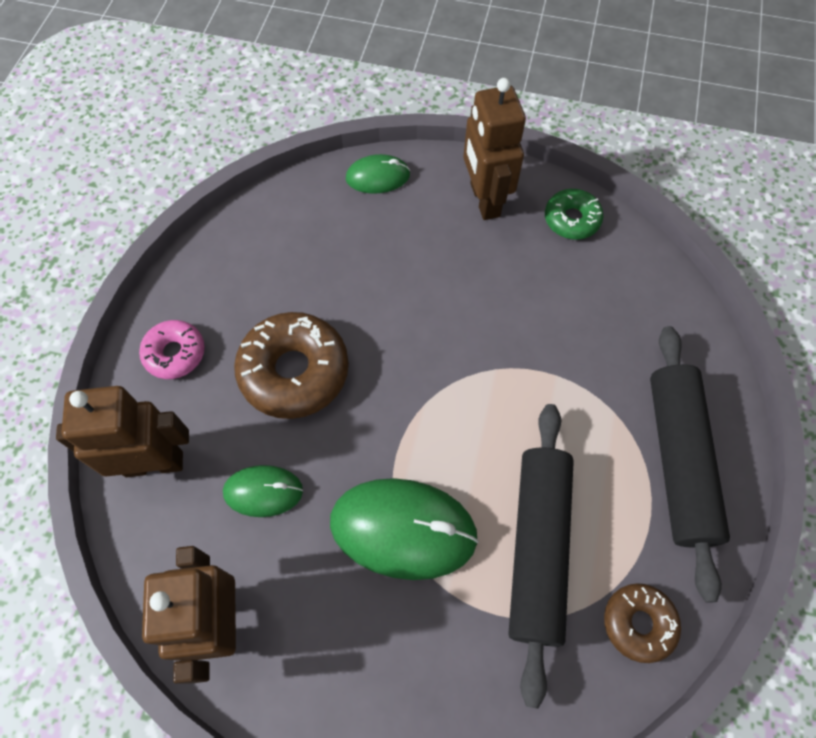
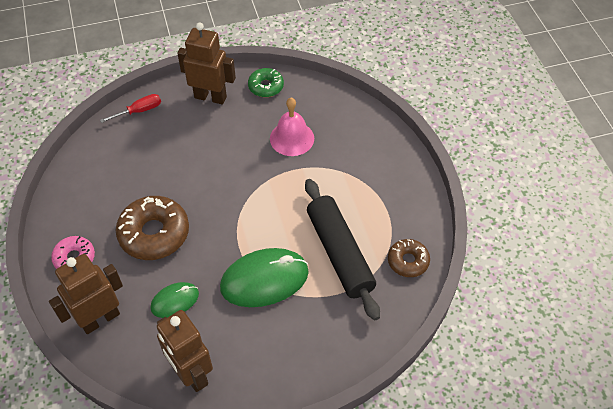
camera: 30 degrees left, 10 degrees down
(378, 177) = (139, 111): green mouse -> red screwdriver
(484, 200) = (210, 97): brown robot -> brown robot turned 150 degrees clockwise
(566, 319) = (292, 138): none -> pink bell
(678, 461) = (387, 179): black rolling pin -> none

